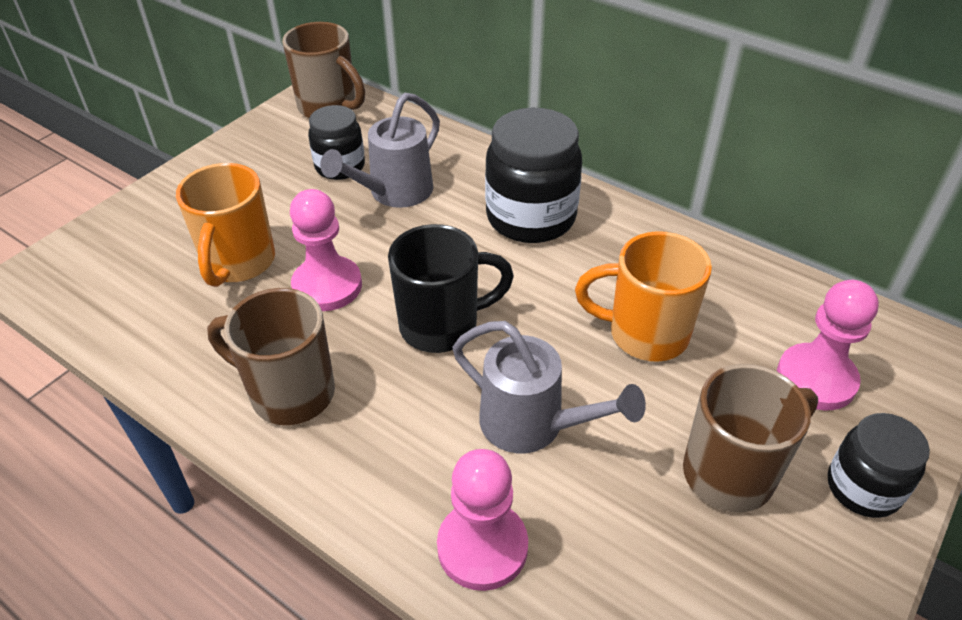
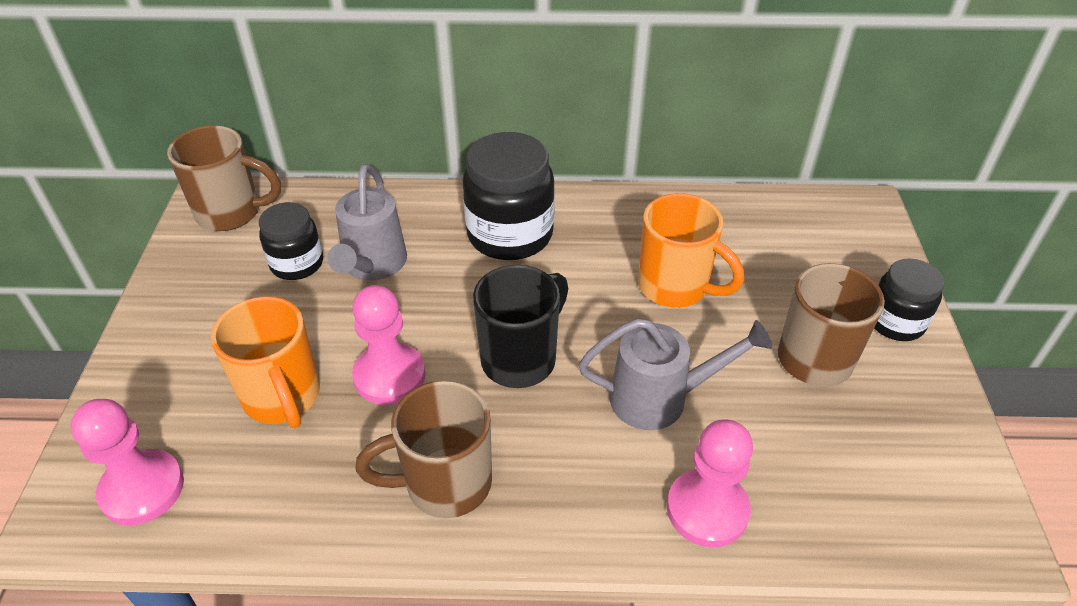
camera: 35 degrees left, 0 degrees up
(644, 334) = (676, 287): orange mug -> orange mug turned 120 degrees counterclockwise
(816, 379) = (809, 263): pink pawn -> pink pawn (142, 489)

